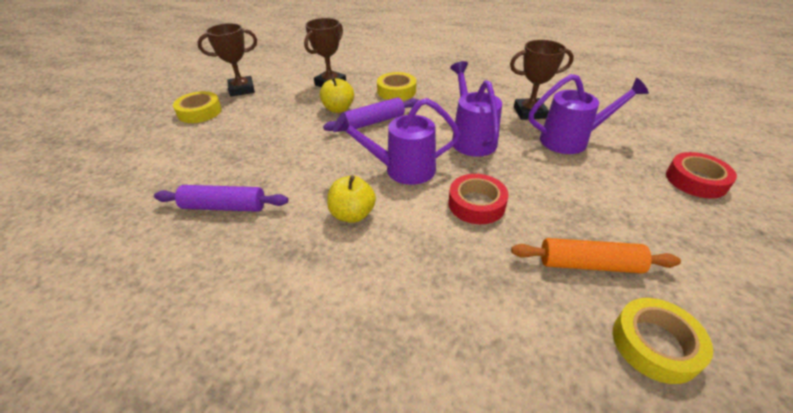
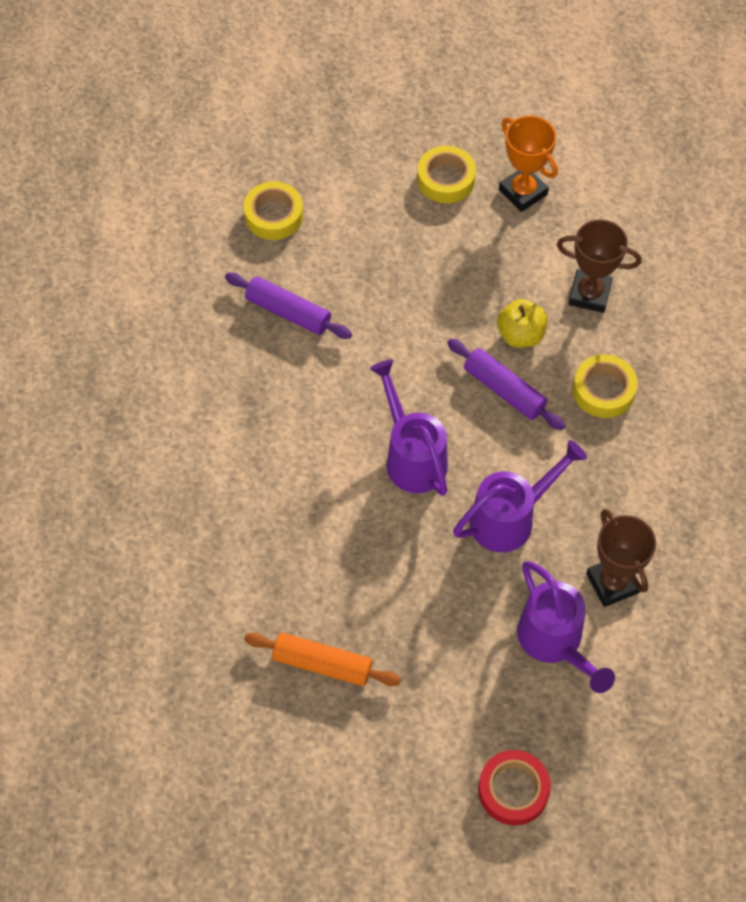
camera: 70 degrees right, 20 degrees up
(224, 207) = (288, 312): purple rolling pin -> purple rolling pin turned 45 degrees counterclockwise
(242, 89) = (523, 192): brown trophy -> orange trophy
(352, 214) = (318, 433): yellow apple -> none
(476, 204) = (377, 548): red tape -> none
(589, 264) = (322, 664): orange rolling pin -> orange rolling pin turned 60 degrees counterclockwise
(655, 344) = (245, 714): yellow tape -> yellow tape (274, 215)

